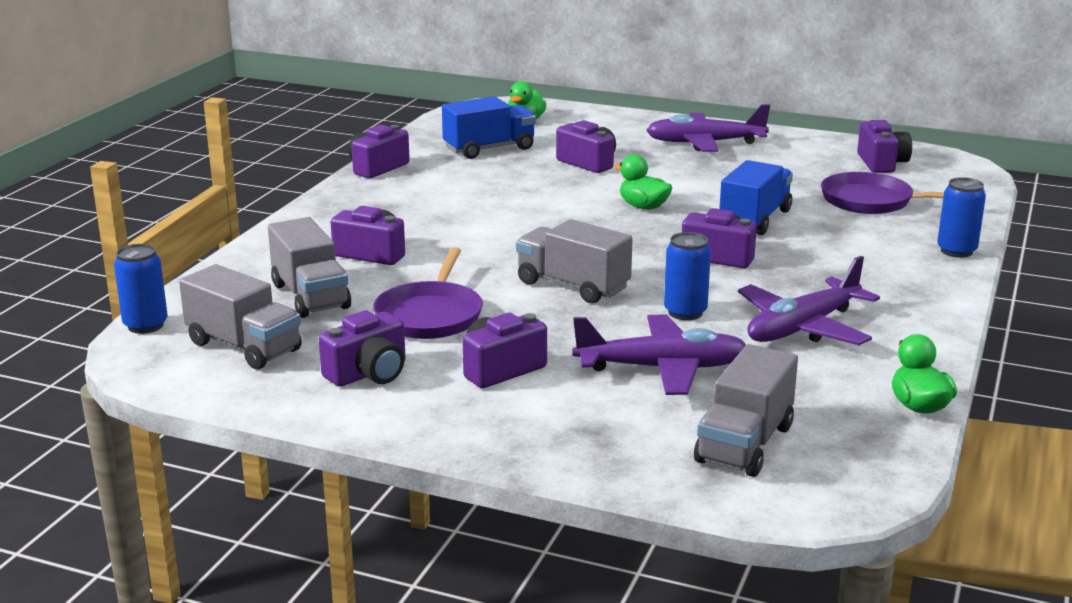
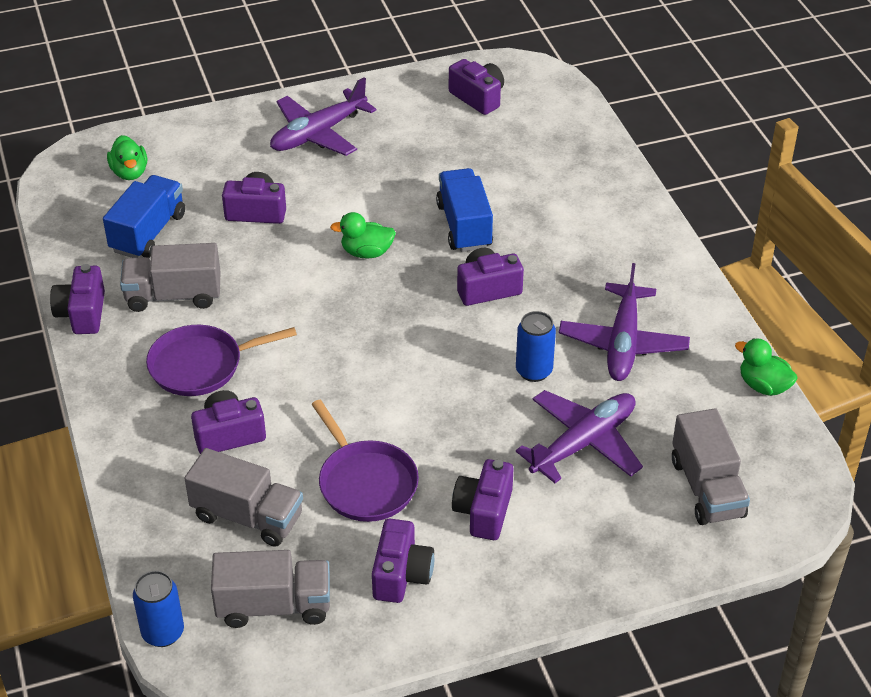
camera: 40 degrees left, 20 degrees up
(573, 286) = (426, 385): grey truck -> grey truck (174, 296)
(871, 201) = (520, 156): purple pan -> purple pan (201, 365)
(956, 251) = (632, 193): blue can -> none

